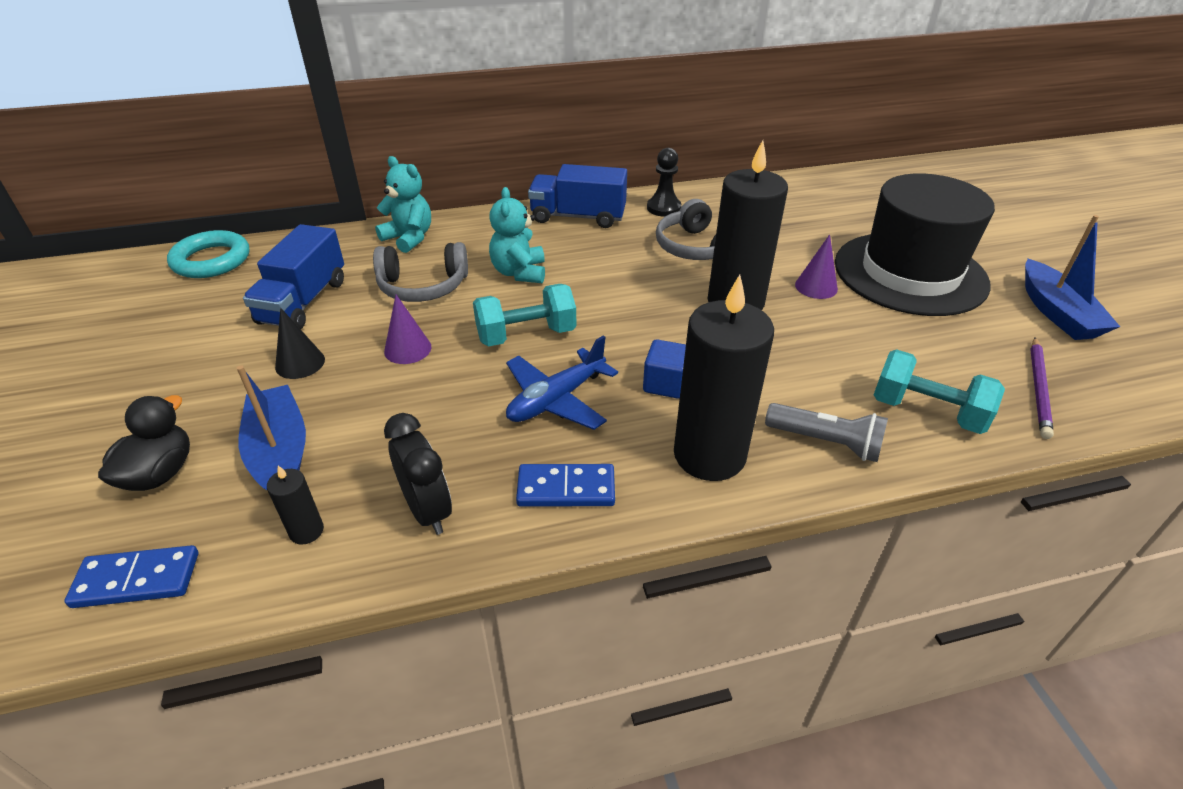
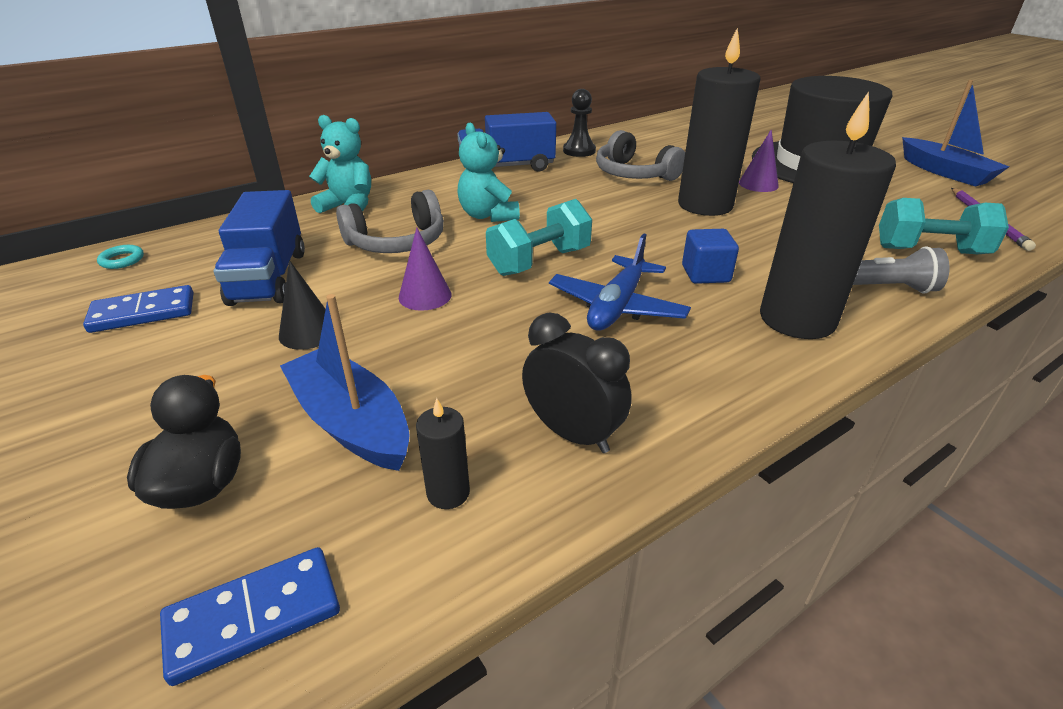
camera: 20 degrees left, 5 degrees down
(211, 260) = (122, 260): turquoise ring -> turquoise ring, size x0.45
(566, 489) = (696, 378): blue domino -> blue domino (143, 313)

